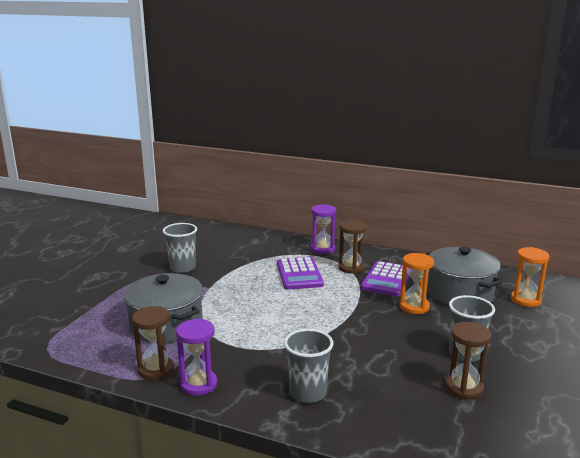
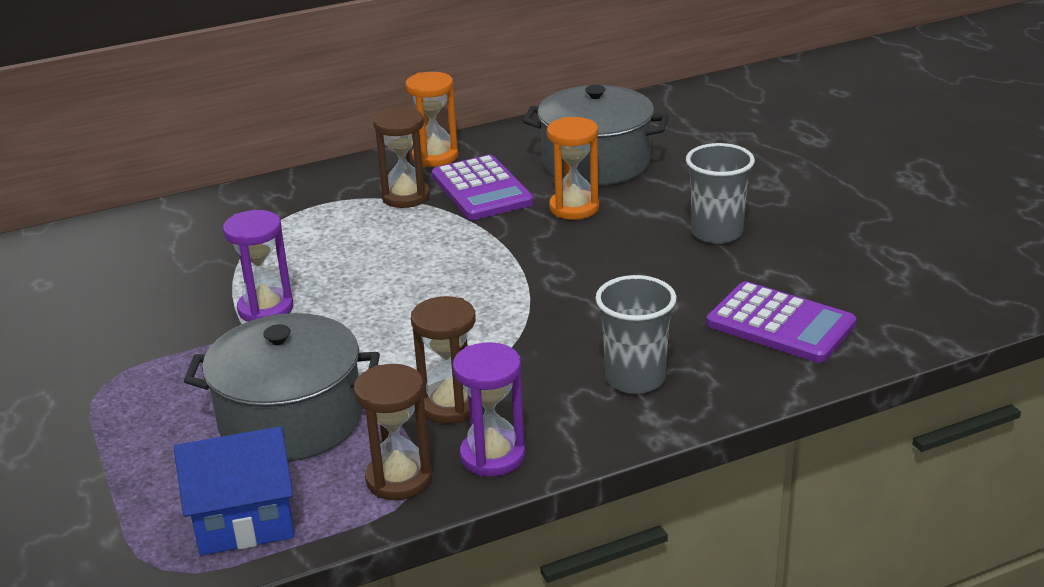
camera: 45 degrees left, 10 degrees up
(91, 350) = (244, 521): none -> blue house
(182, 268) = (137, 330): grey cup -> none
(299, 274) = (348, 243): purple calculator -> purple calculator (780, 324)
(322, 249) = (314, 189): purple hourglass -> purple hourglass (265, 309)
(464, 388) = (773, 271): brown hourglass -> brown hourglass (450, 405)
(525, 300) = (677, 135): orange hourglass -> orange hourglass (435, 157)

